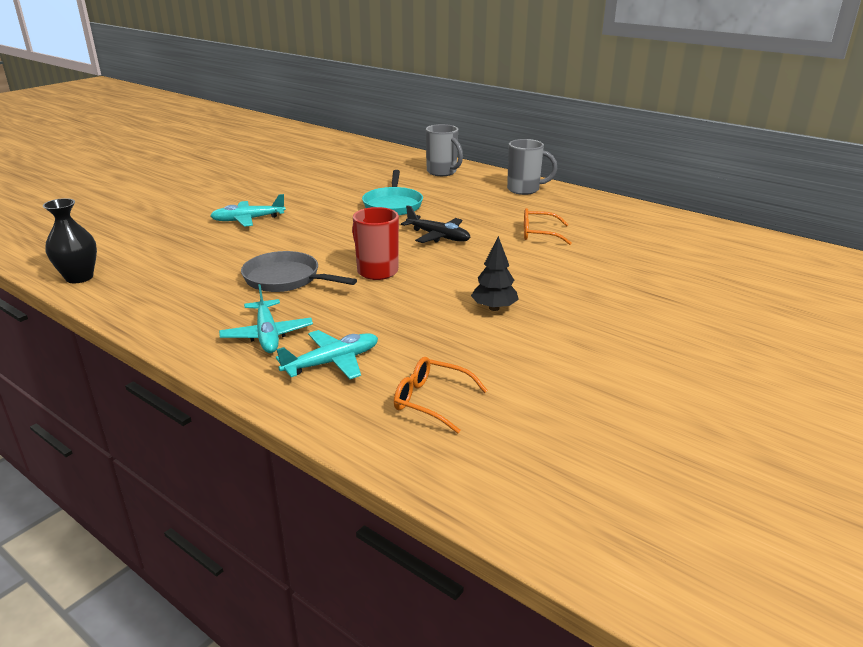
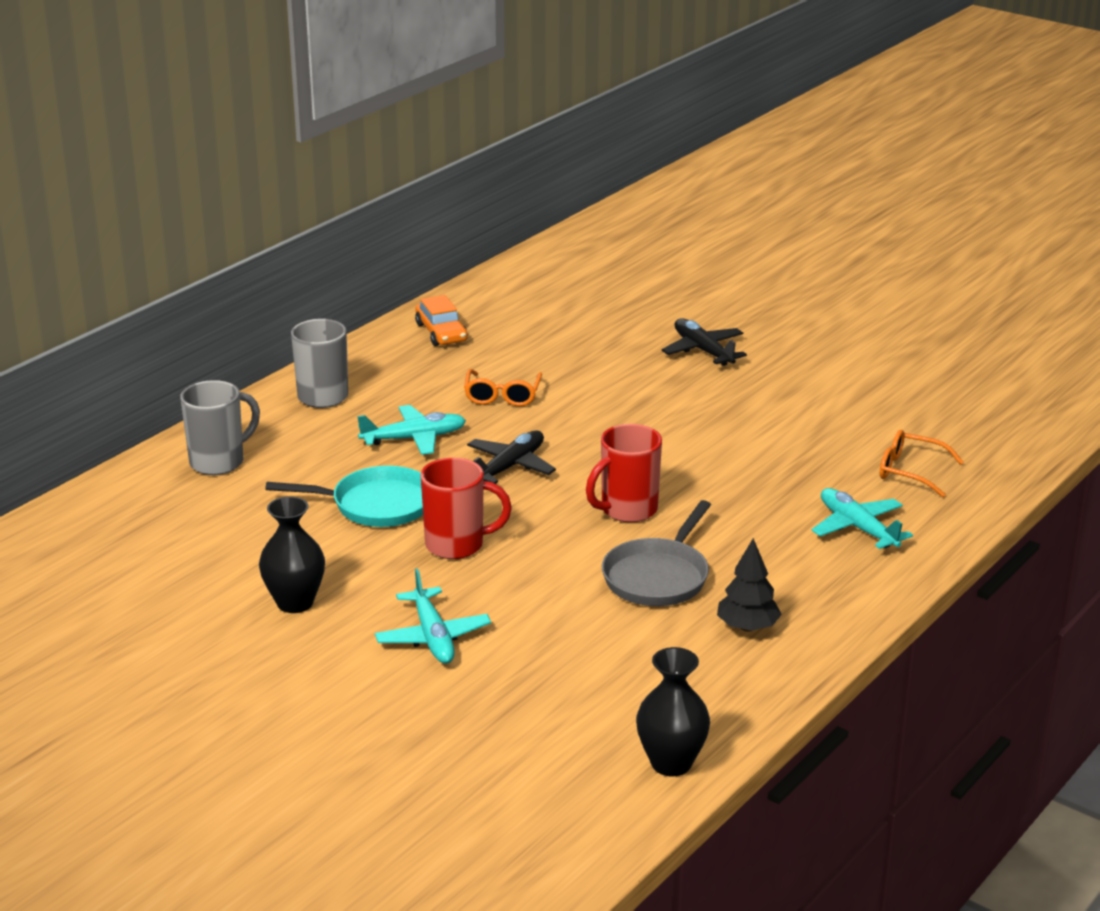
camera: 90 degrees left, 0 degrees up
(267, 334) = (808, 574): turquoise plane -> turquoise plane (413, 438)
(296, 191) = (295, 603): none -> black vase
(343, 224) = (457, 545): none -> red mug
(431, 401) = (910, 471): orange glasses -> orange glasses turned 90 degrees clockwise
(494, 308) = (719, 434): black tree -> black tree (747, 627)
(628, 216) = (441, 332): none -> orange car
(650, 307) = (703, 351): none -> black plane

